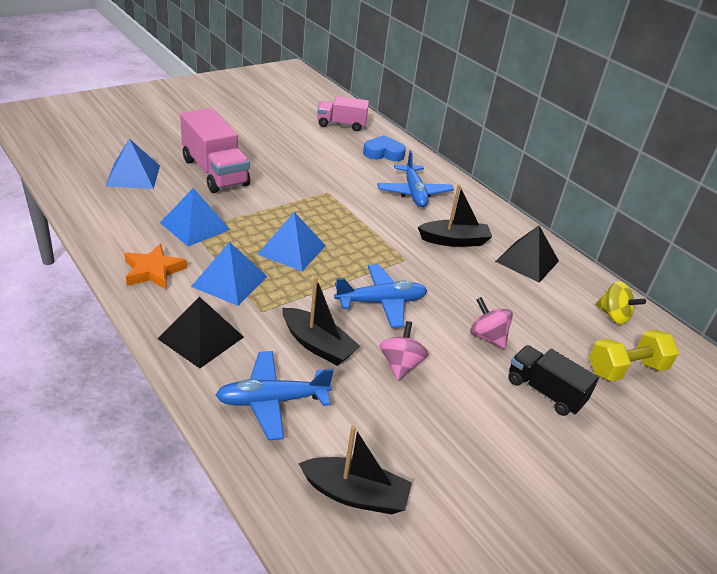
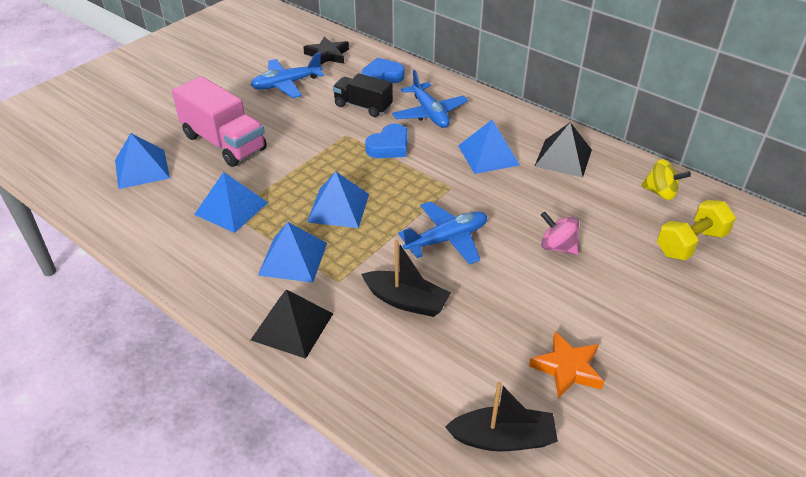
camera: 10 degrees left, 5 degrees up
(153, 271) = (212, 269): orange star -> orange star (567, 368)
(272, 401) = (389, 370): blue plane -> blue plane (286, 84)
(341, 125) = (327, 55): pink truck -> black star
(363, 211) = (389, 147): none -> blue heart
(400, 365) = (491, 298): pink spinning top -> none
(454, 241) = (488, 155): black boat -> blue pyramid
(545, 391) = (629, 287): black truck -> black truck (363, 106)

